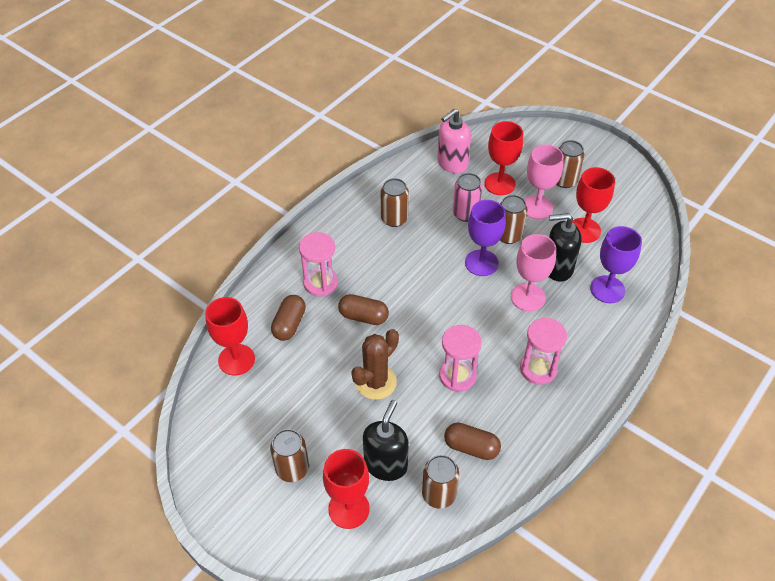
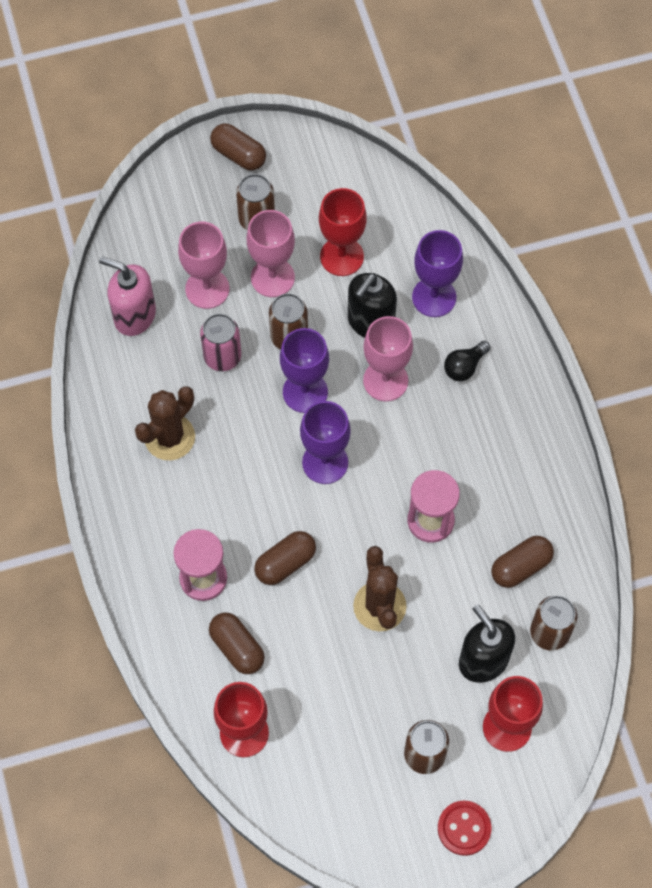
camera: 55 degrees left, 15 degrees up
(255, 525) = (464, 828): none -> red button
(394, 219) = (169, 437): brown can -> brown cactus
(446, 298) = (325, 462): none -> purple goblet
(452, 164) = (134, 315): pink soap dispenser -> pink soap dispenser turned 120 degrees clockwise
(499, 184) = (207, 289): red goblet -> pink goblet
(538, 369) = (478, 438): pink hourglass -> none
(578, 332) = (464, 367): none -> black light bulb
(594, 151) = (238, 154): none -> brown capsule

